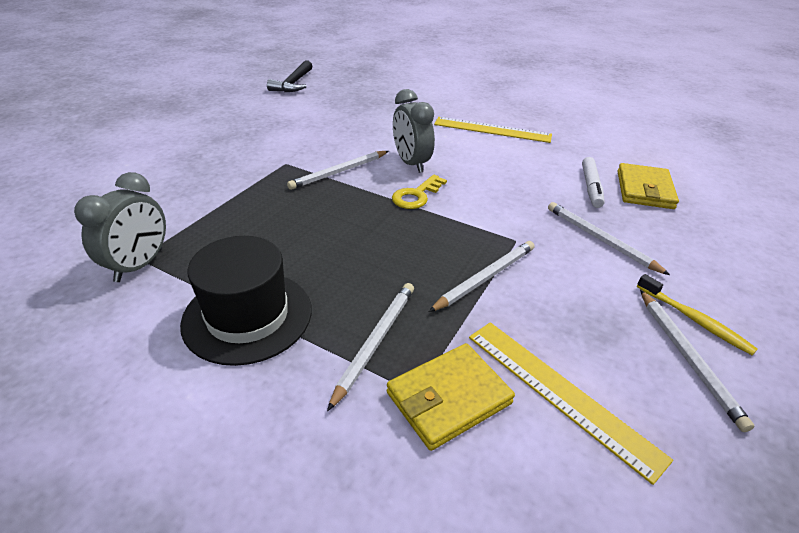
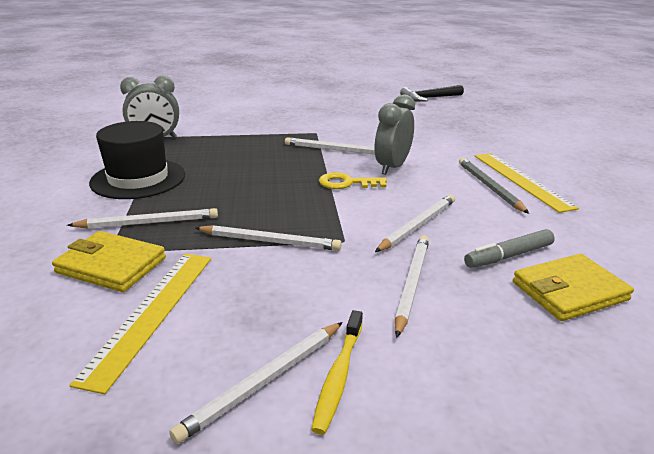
camera: 55 degrees right, 10 degrees down
(490, 145) = (489, 187): none -> grey pencil
(520, 199) = (417, 225): none -> white pencil
(591, 187) = (508, 256): white marker -> grey marker

